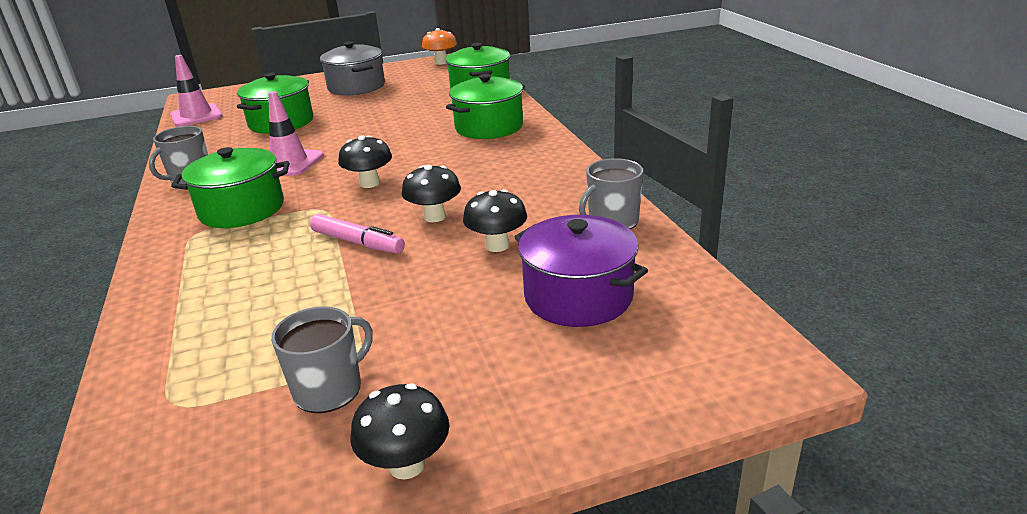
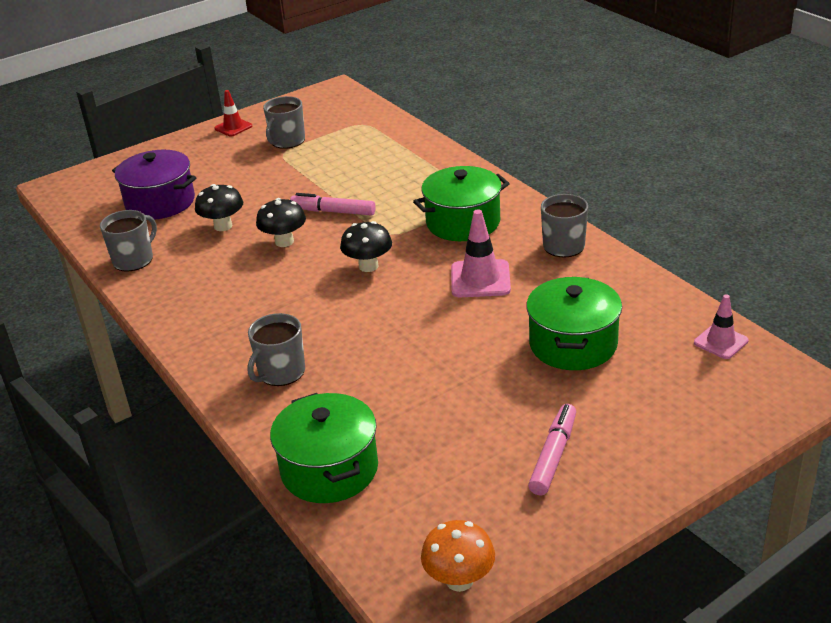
camera: 165 degrees right, 5 degrees up
(196, 116) = (721, 342): pink traffic cone -> pink traffic cone, size x0.65
(356, 87) = (553, 455): grey pot -> pink marker
(406, 465) = (233, 127): black mushroom -> red traffic cone
(489, 127) = (281, 372): green pot -> grey mug

